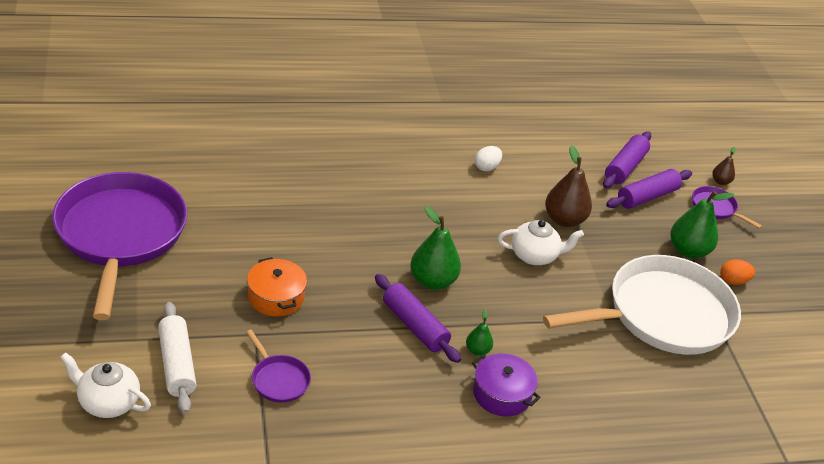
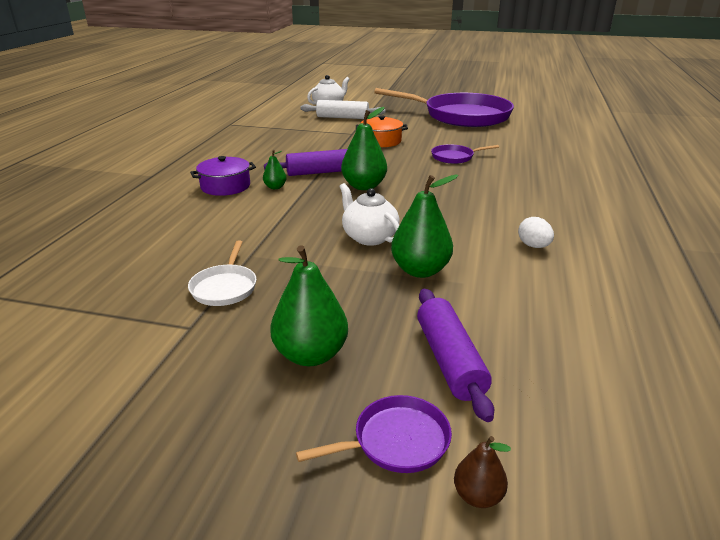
camera: 120 degrees right, 10 degrees down
(278, 379) = (309, 134): purple pan -> purple pan (454, 157)
(535, 256) = (369, 237): white teapot -> white teapot turned 120 degrees clockwise
(564, 220) = (420, 270): brown pear -> green pear
(625, 167) = (533, 364): purple rolling pin -> none
(662, 315) = (225, 287): white pan -> white pan, size x0.40
(733, 281) = (222, 376): orange egg -> none

